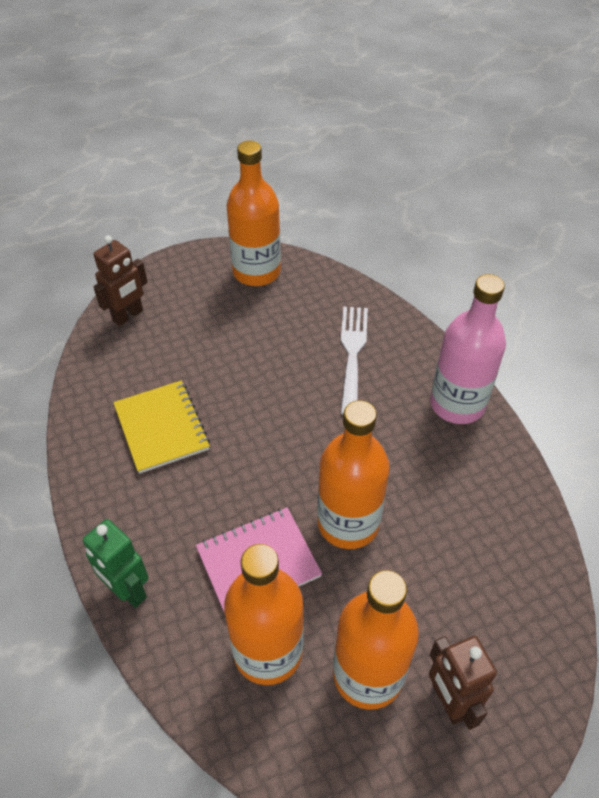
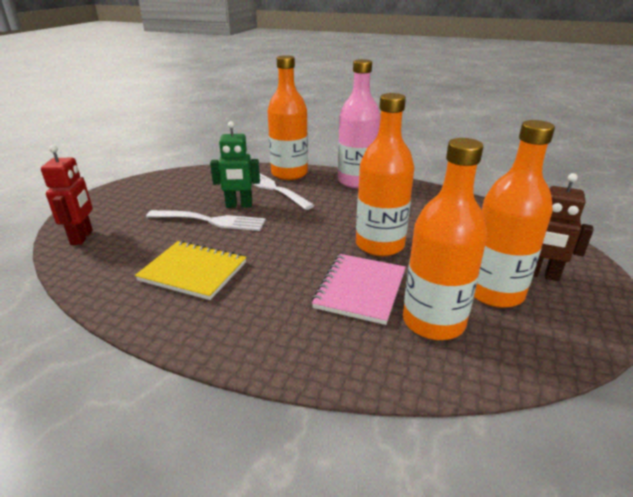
camera: 45 degrees left, 20 degrees down
(127, 590) = (296, 362): green robot -> green robot (239, 205)
(128, 316) = (82, 237): brown robot -> red robot
(241, 366) = (210, 221): none -> white fork
(256, 272) = (160, 184): orange bottle -> orange bottle (289, 173)

